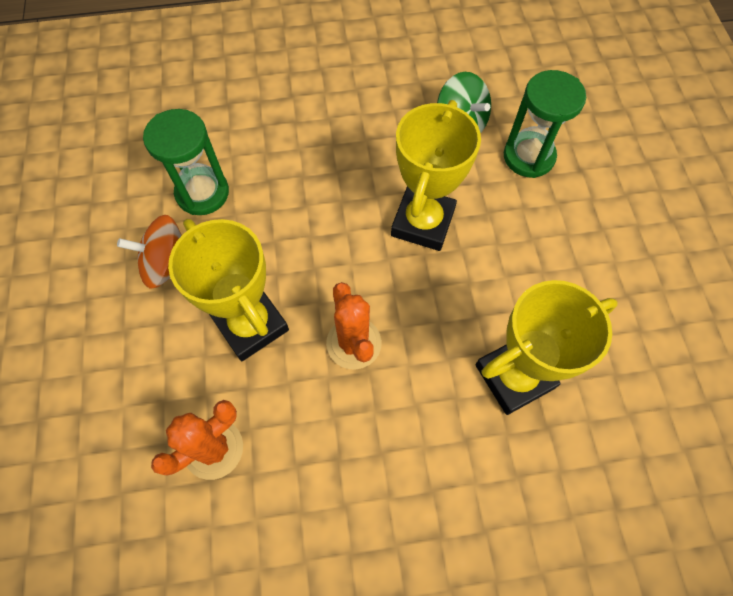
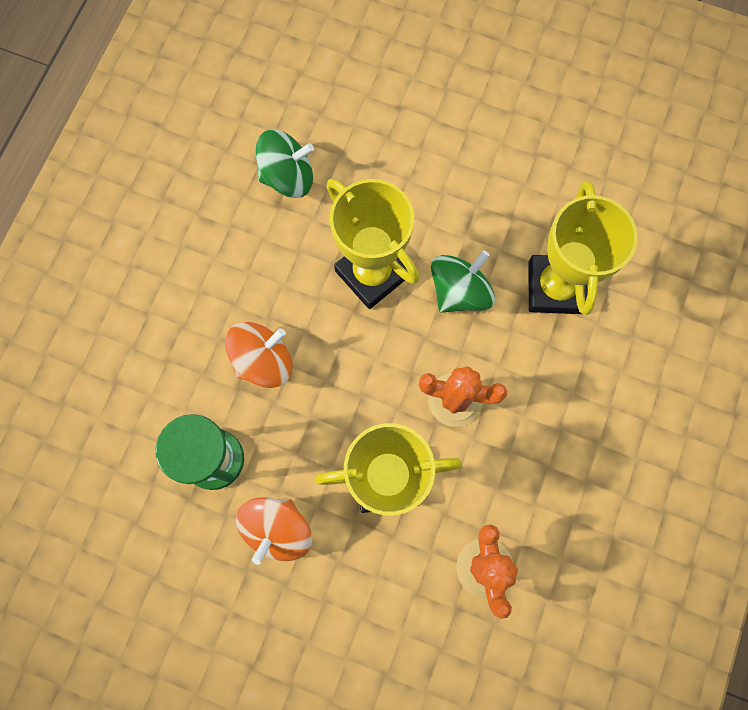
camera: 60 degrees left, 10 degrees up
(300, 185) = (263, 361): none -> orange spinning top
(453, 297) = (459, 291): none -> green spinning top
(528, 156) = (360, 140): green hourglass -> none

